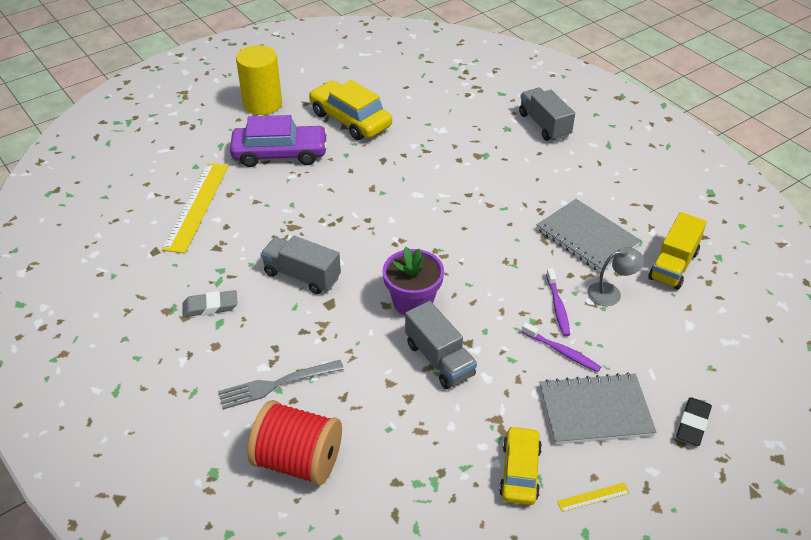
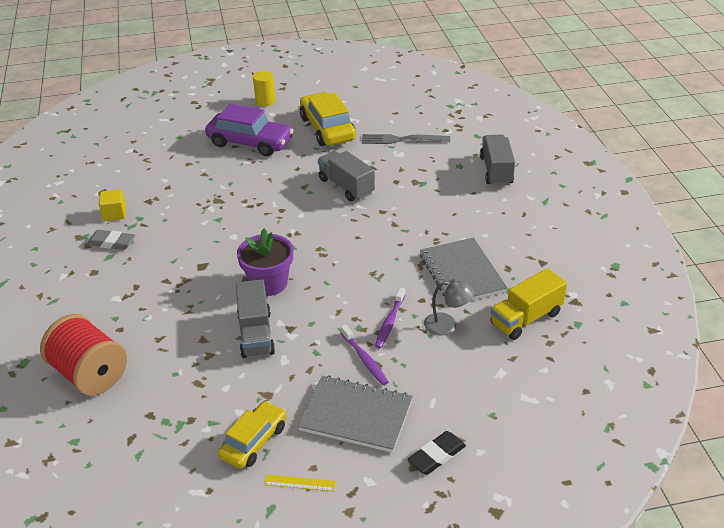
camera: 25 degrees right, 5 degrees down
(189, 273) = (114, 214): none -> yellow cube
(196, 206) = (157, 166): yellow ruler -> none
(262, 104) = (265, 101): yellow cylinder -> yellow cylinder, size x0.57
(276, 384) = (116, 314): grey fork -> grey fork (402, 139)
(302, 276) = (196, 239): grey truck -> grey truck (346, 186)

